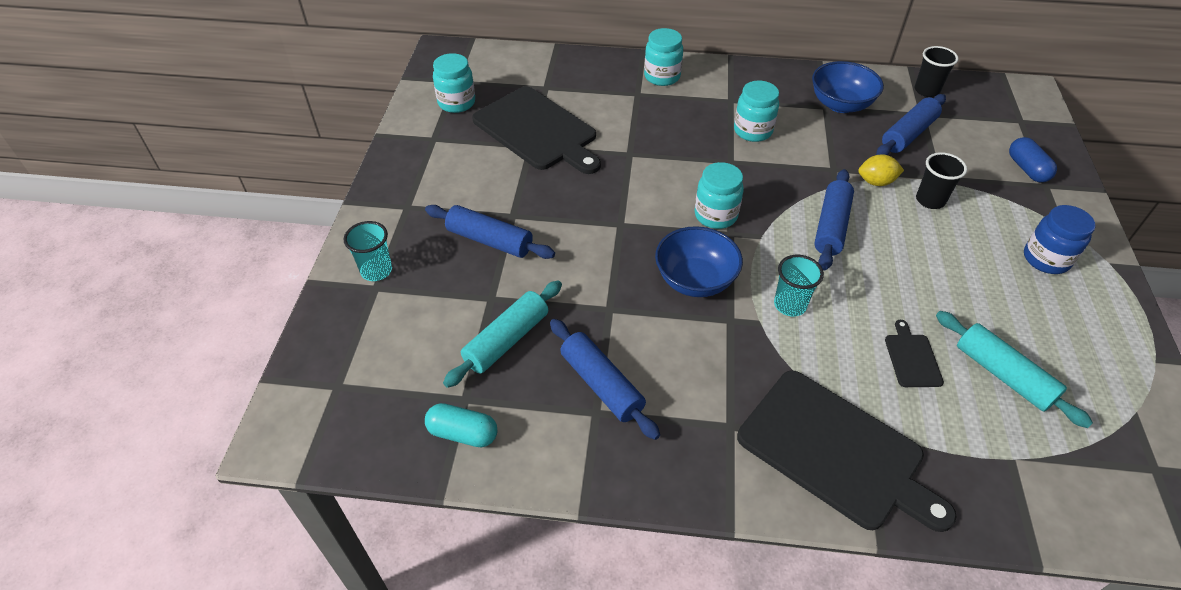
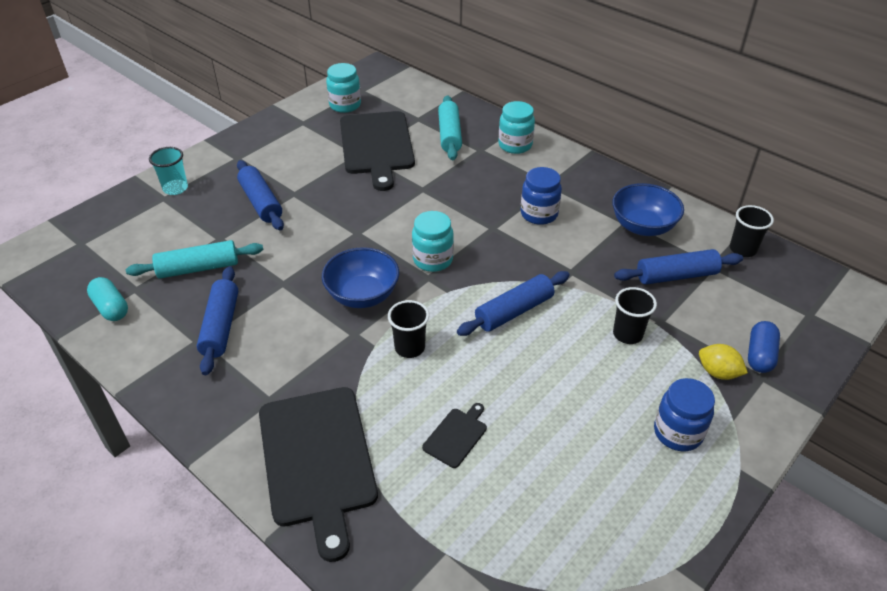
camera: 35 degrees right, 5 degrees down
(752, 131) = (539, 214): turquoise jar -> blue jar
(790, 305) = (410, 348): turquoise cup -> black cup
(876, 182) = (596, 298): yellow lemon -> yellow lemon (718, 372)
(1003, 375) = (516, 491): turquoise rolling pin -> turquoise rolling pin (449, 135)

